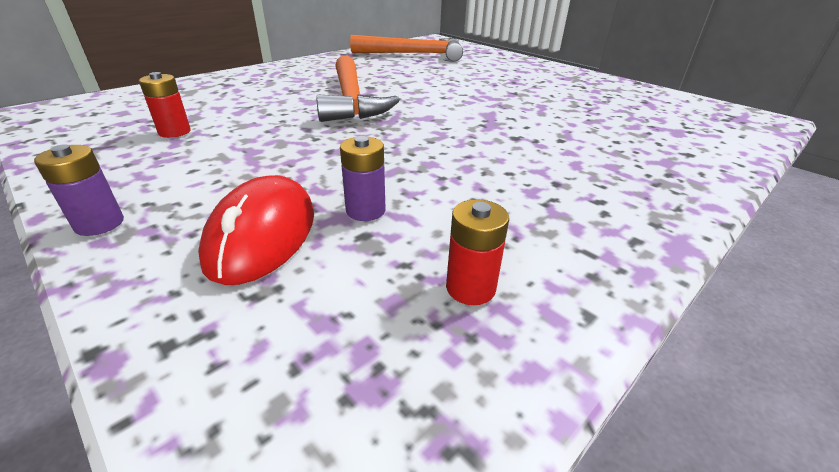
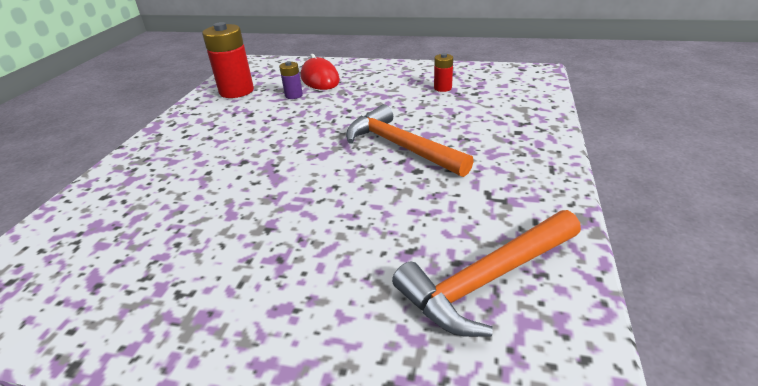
camera: 150 degrees right, 0 degrees up
(99, 224) = (377, 64): purple battery -> none
(470, 288) = (236, 91): red battery -> red battery, size x1.99

